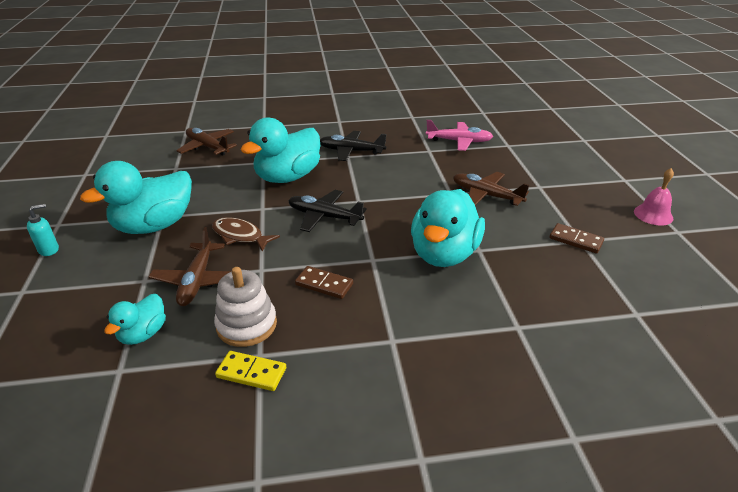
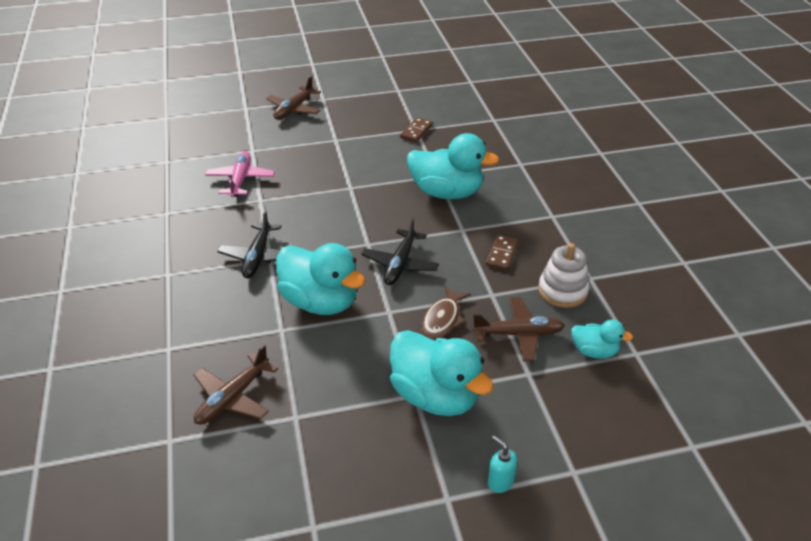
camera: 95 degrees left, 5 degrees up
(251, 373) = (608, 279): yellow domino -> none
(486, 195) = (353, 168): brown plane -> brown plane (294, 109)
(653, 214) = (376, 95): pink bell -> none

